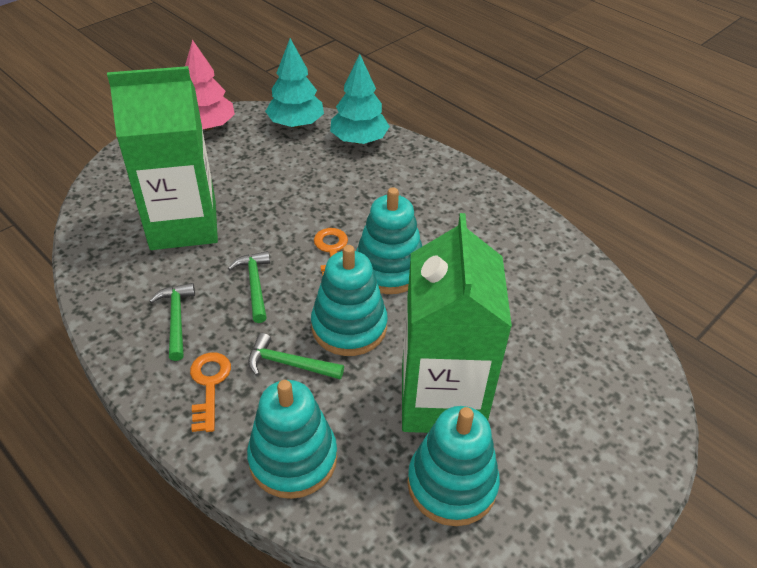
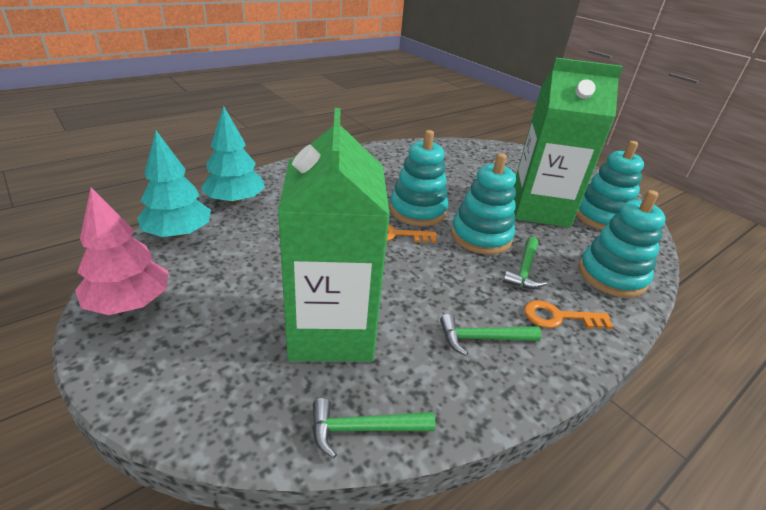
camera: 85 degrees left, 10 degrees down
(254, 285) = (434, 282): green hammer -> green hammer (364, 429)

